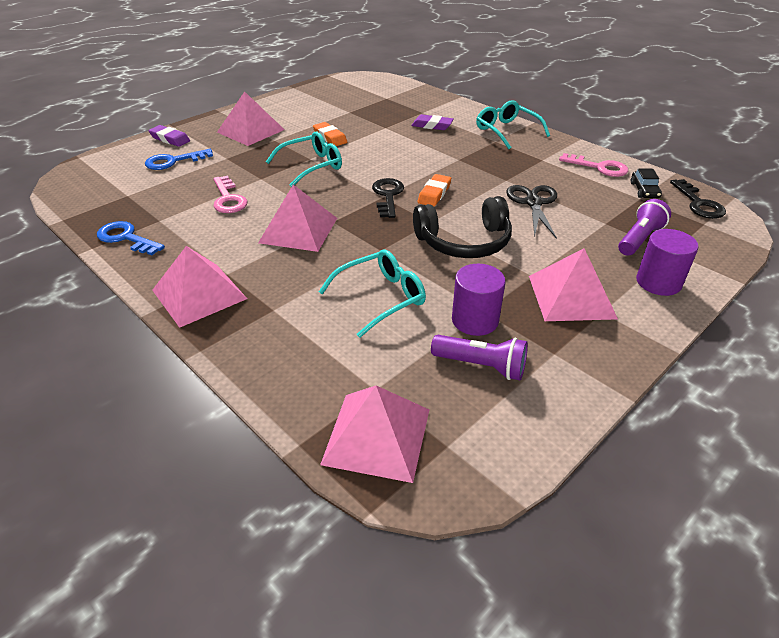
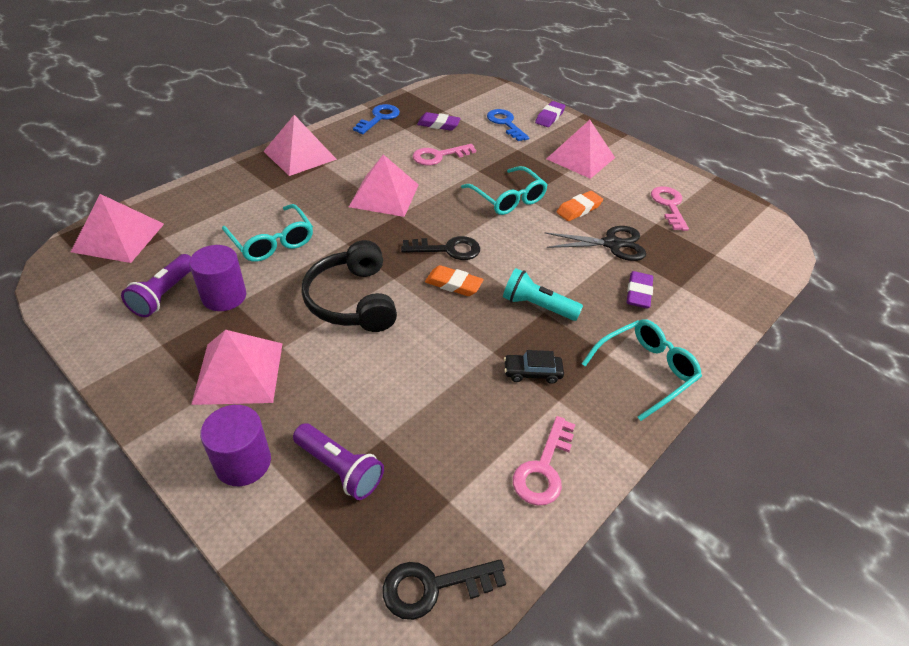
camera: 85 degrees right, 5 degrees up
(160, 199) = (438, 125): none -> purple eraser
(327, 105) = (669, 205): none -> pink key
(454, 161) = (537, 306): none -> turquoise flashlight
(533, 203) = (434, 370): black scissors -> black scissors (612, 244)
(644, 190) = (473, 514): black car -> black car (532, 372)

